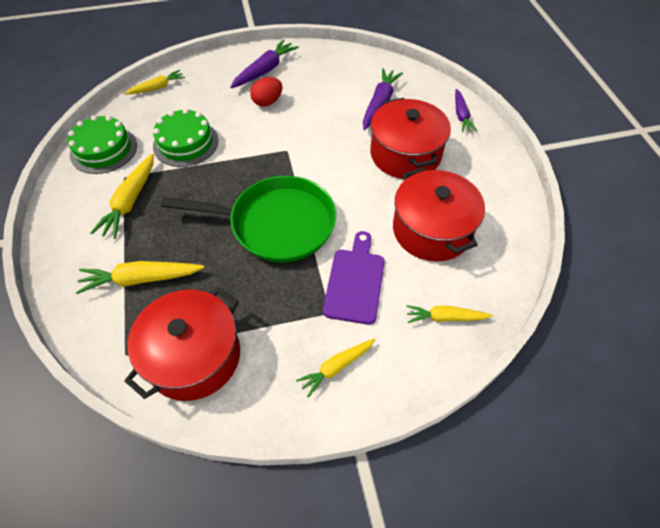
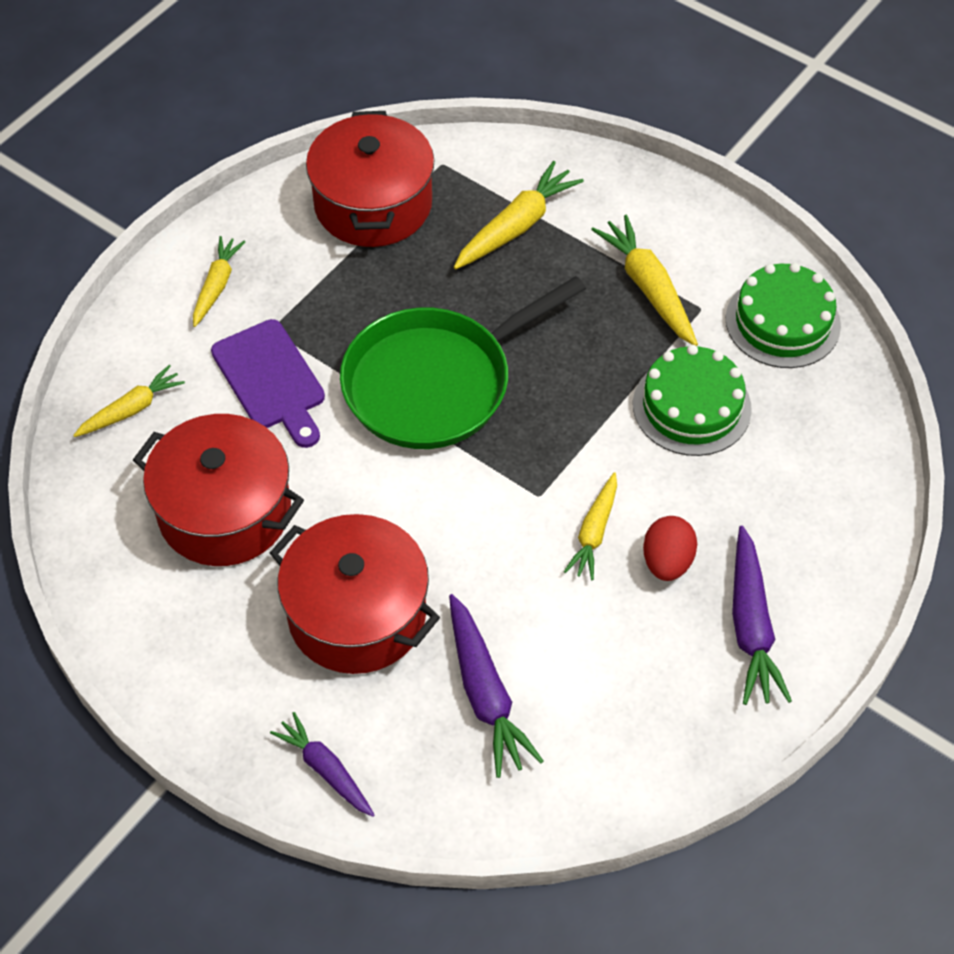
camera: 140 degrees right, 0 degrees up
(157, 88) = (865, 463): yellow carrot -> yellow carrot (594, 532)

